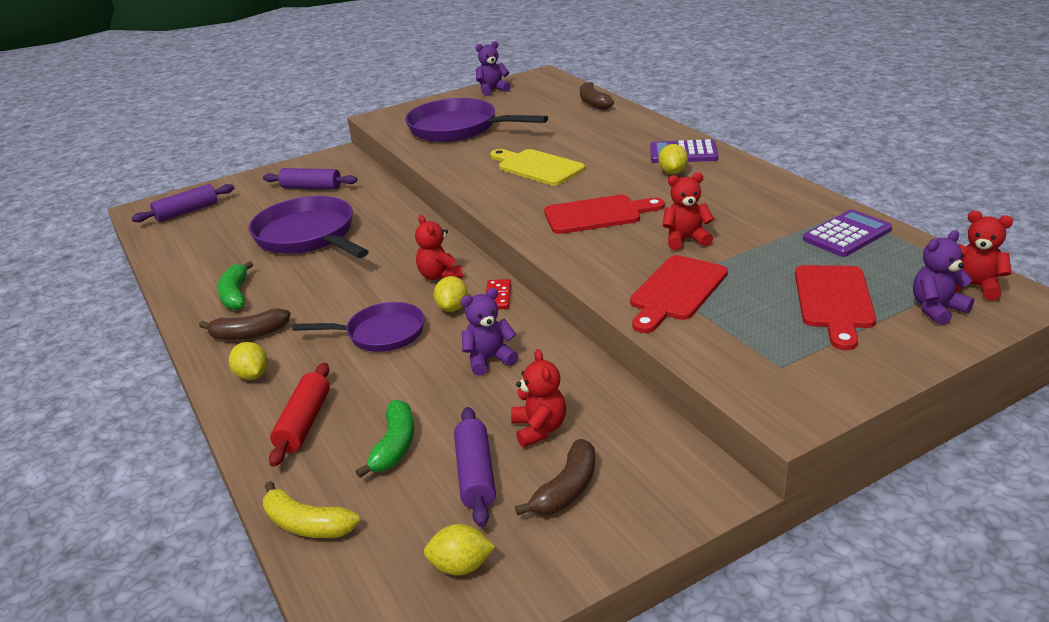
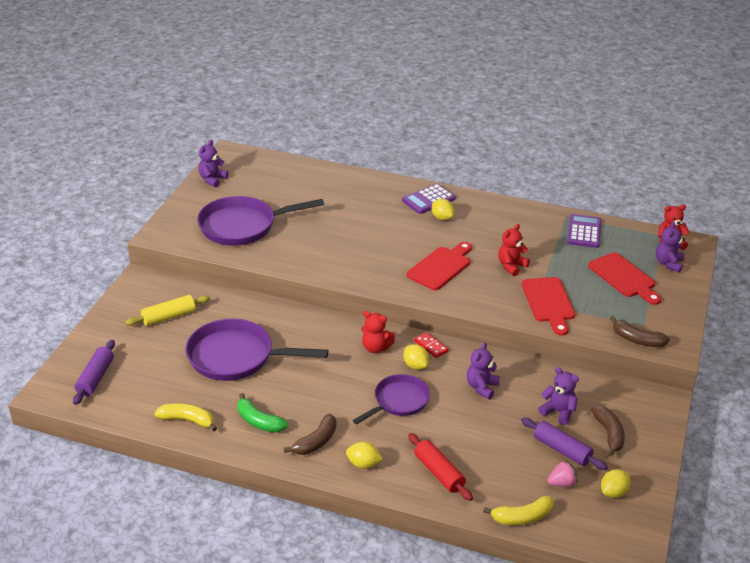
camera: 45 degrees left, 5 degrees up
(189, 269) = (187, 420): none -> yellow banana
(311, 187) = (169, 317): purple rolling pin -> yellow rolling pin
(394, 446) = (504, 458): green banana -> none
(414, 514) = (562, 483): none -> pink strawberry
(537, 167) = (351, 242): yellow cutting board -> none
(539, 429) = (558, 412): red teddy bear -> purple teddy bear
(593, 103) = (310, 171): brown banana -> brown banana (637, 340)

